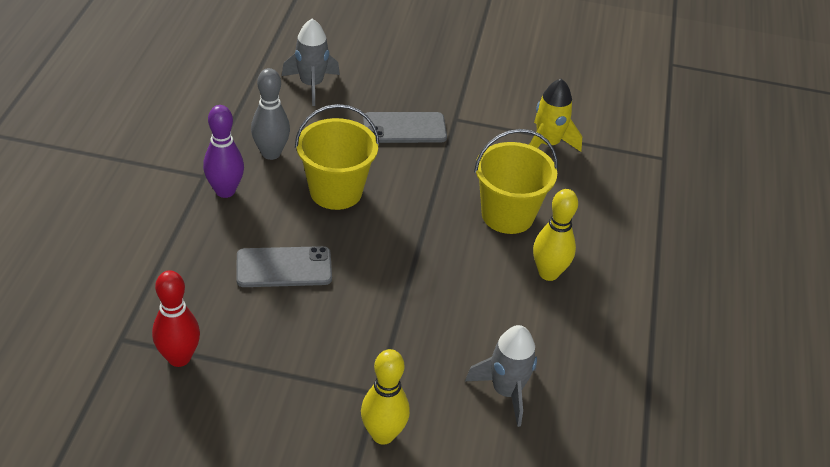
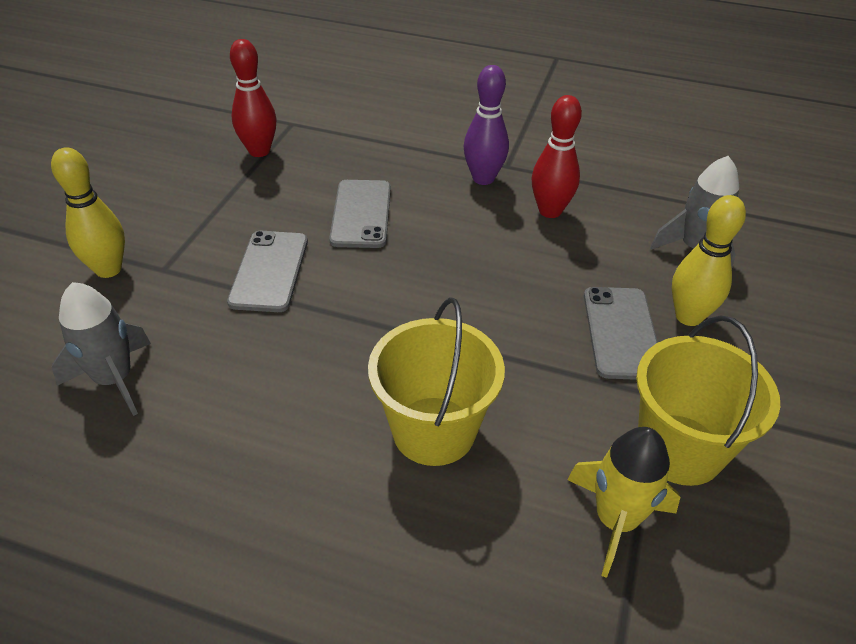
camera: 100 degrees right, 0 degrees up
(271, 153) = (550, 211): grey bowling pin -> red bowling pin
(336, 191) = (484, 258): yellow bucket -> yellow bucket (679, 449)
(369, 318) = (269, 271): none -> grey phone
(548, 273) = (303, 463): yellow bowling pin -> yellow bowling pin (688, 316)

